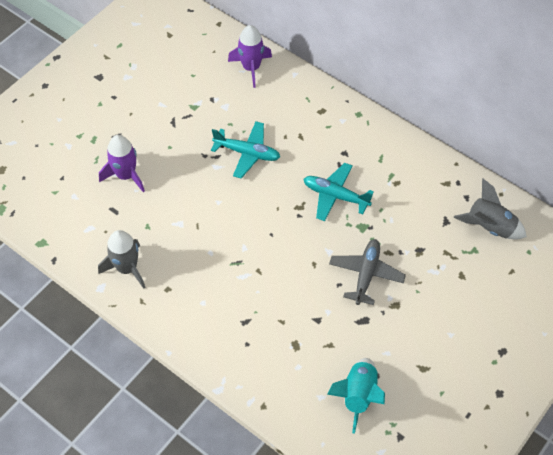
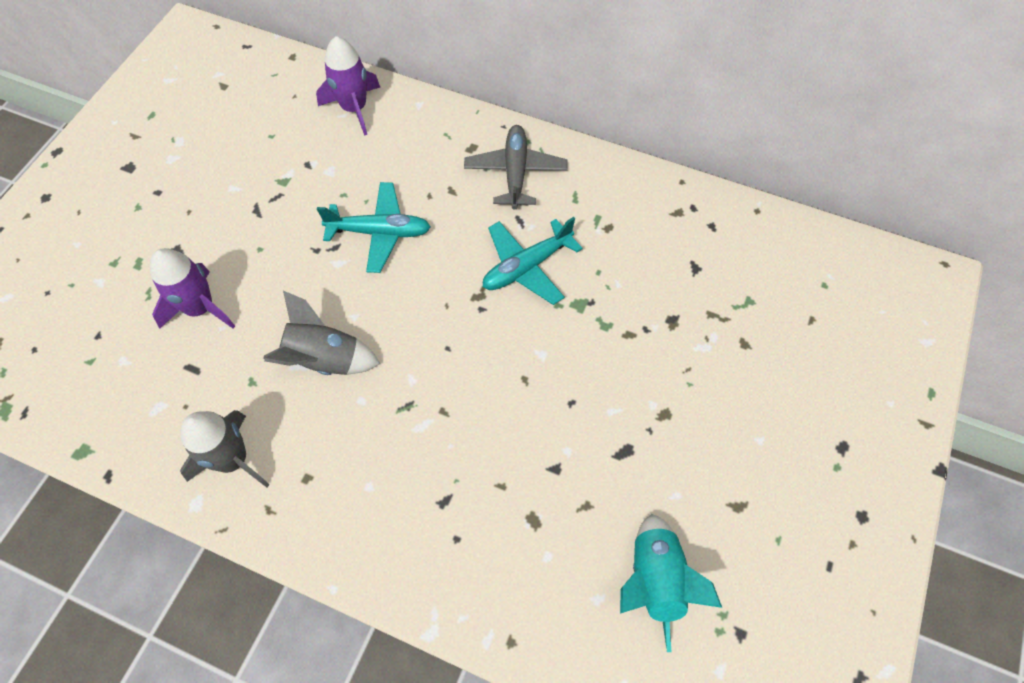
camera: 15 degrees left, 5 degrees up
(335, 196) = (527, 267): turquoise plane -> turquoise plane turned 45 degrees counterclockwise
(366, 274) = (607, 377): grey plane -> grey plane (515, 172)
(489, 227) = (759, 262): grey rocket -> grey rocket (324, 360)

